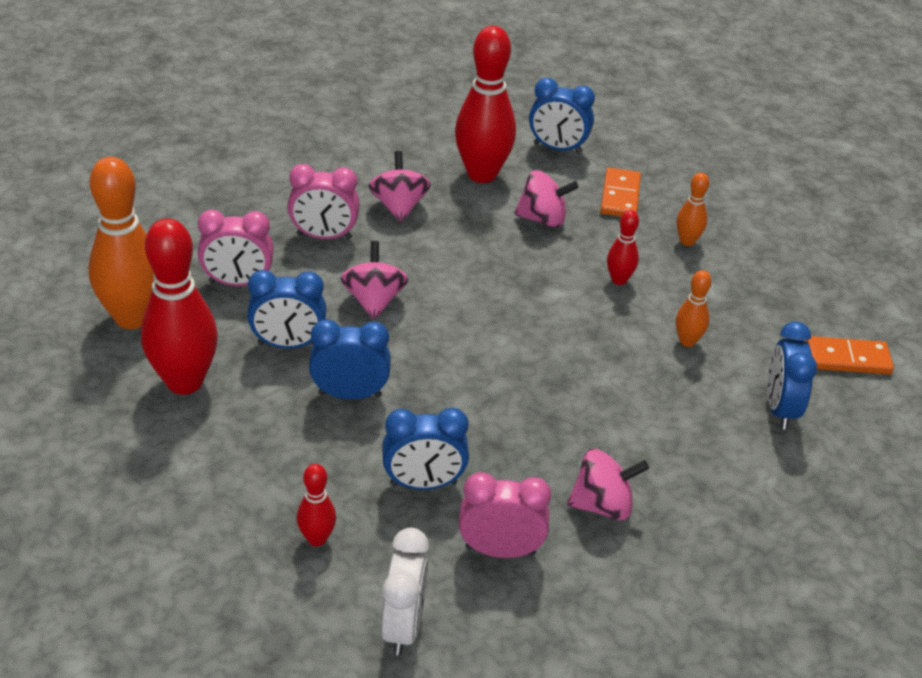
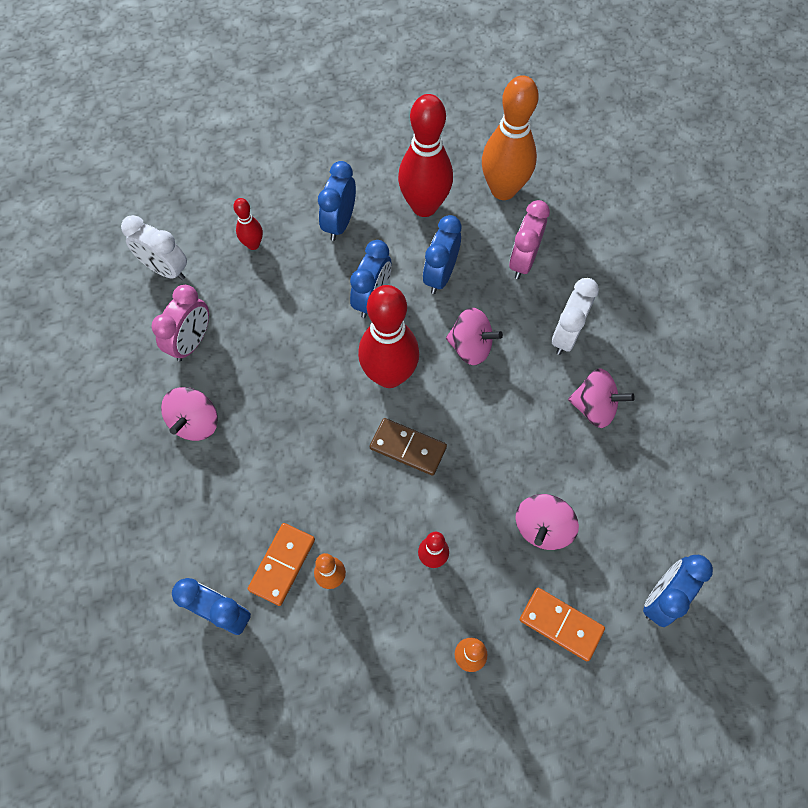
camera: 115 degrees right, 25 degrees up
(324, 236) = (566, 335): pink clock -> white clock
(423, 484) = (269, 317): blue clock -> blue clock (339, 223)
(482, 174) = (630, 500): red bowling pin -> red bowling pin (389, 375)
(520, 321) = (408, 447): none -> brown domino
(848, 359) = (251, 719): orange domino -> orange domino (282, 564)

